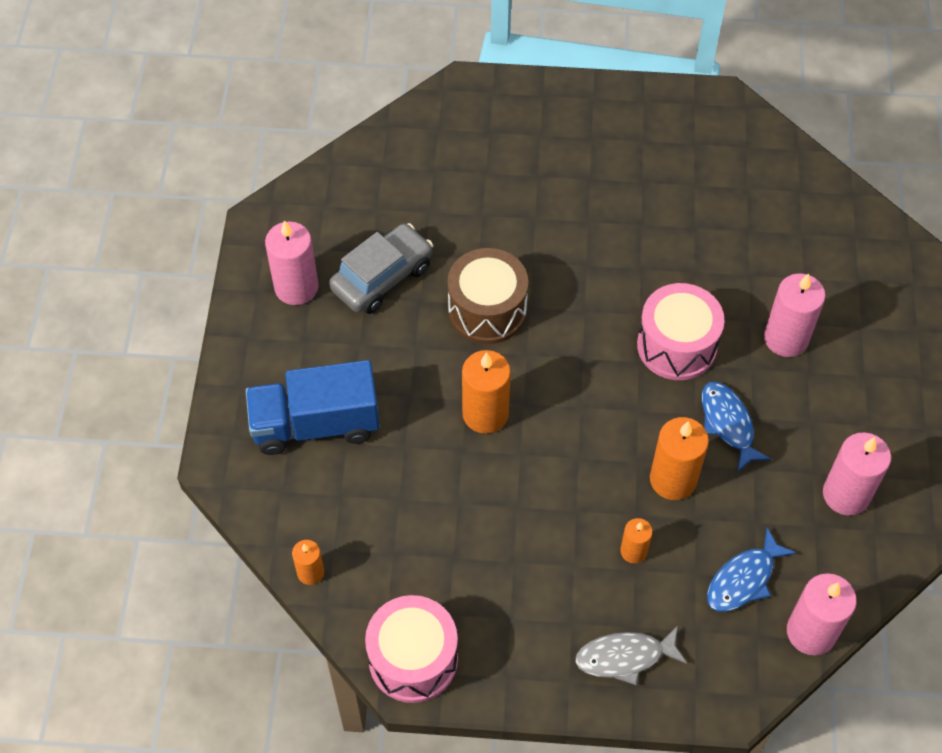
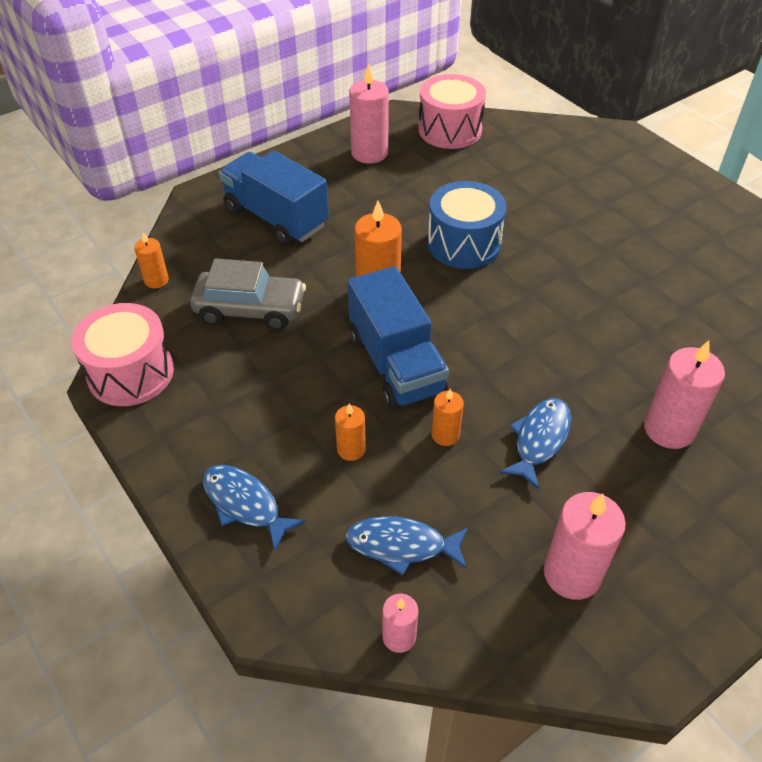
camera: 50 degrees right, 10 degrees down
(382, 277) = (425, 183): grey car -> grey car (250, 310)
(487, 310) = (464, 244): brown drum -> blue drum
(576, 460) = (396, 364): none -> blue truck
(625, 657) = (245, 504): grey fish -> blue fish
(673, 479) = (445, 435): orange candle -> orange candle, size x0.56
(676, 345) = (569, 362): pink drum -> pink drum (450, 130)
(811, 632) = (399, 637): pink candle -> pink candle, size x0.56

